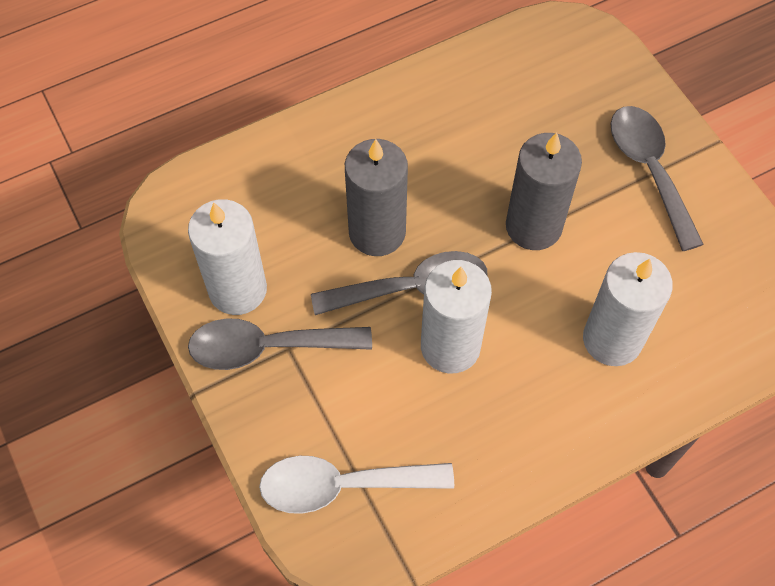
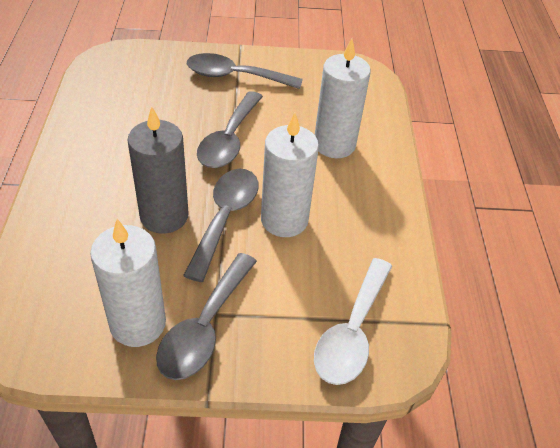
camera: 65 degrees left, 15 degrees down
(533, 226) = (229, 139): grey candle -> grey spoon

